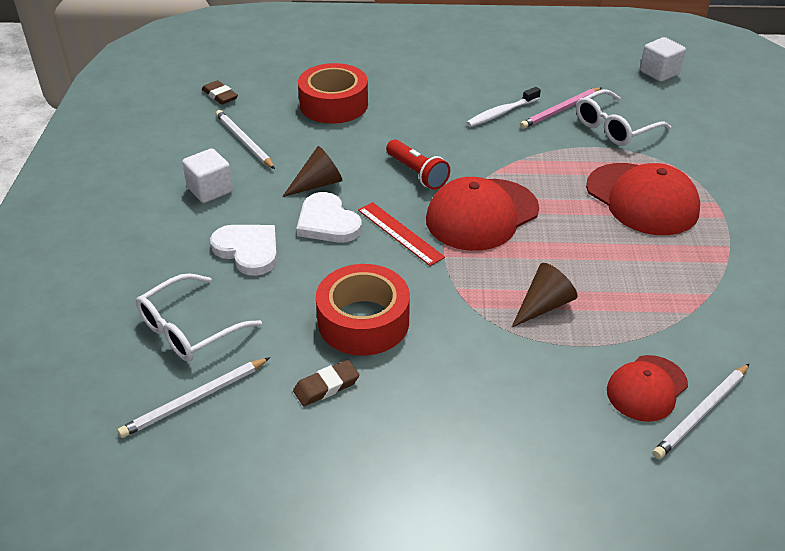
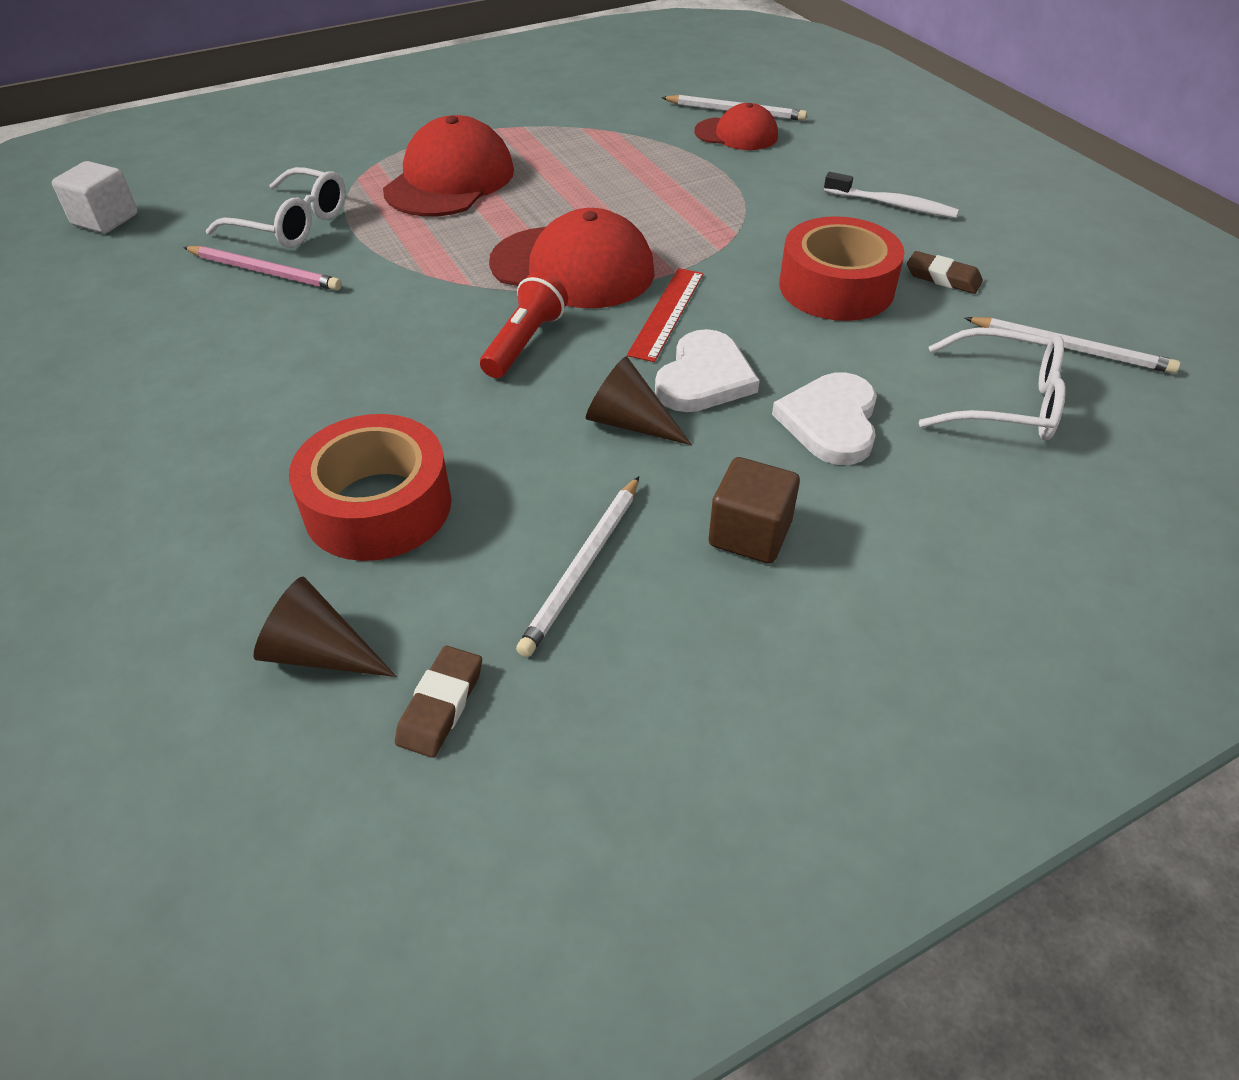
camera: 120 degrees left, 5 degrees up
(210, 190) = (750, 534): white cube -> brown cube
(501, 113) = (303, 318): white toothbrush -> white toothbrush (893, 205)
(543, 305) = (689, 196): brown cone -> brown cone (319, 652)

